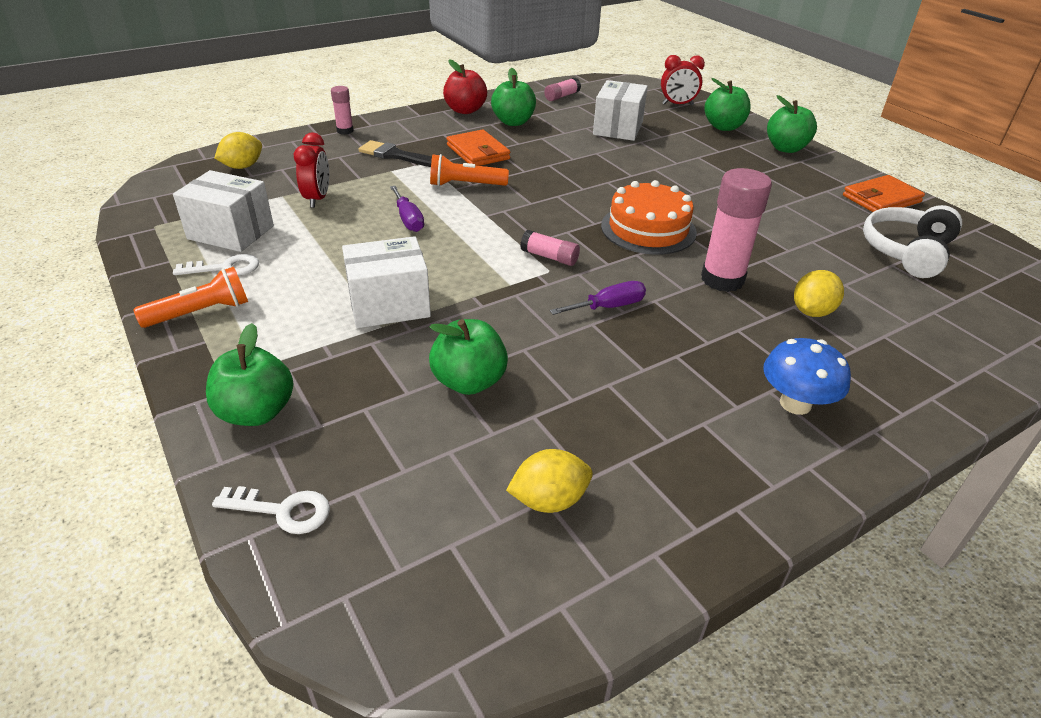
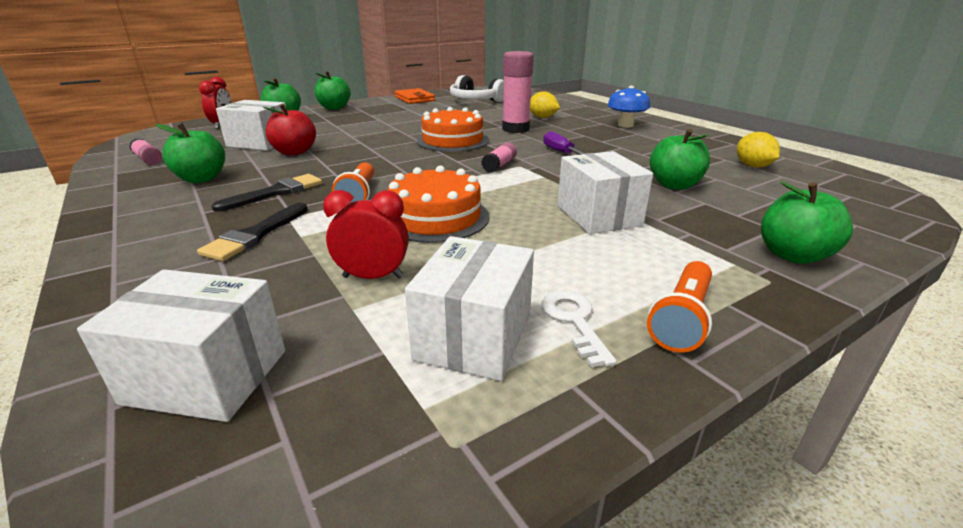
camera: 90 degrees left, 10 degrees down
(201, 312) = (682, 319): orange flashlight -> orange flashlight turned 120 degrees counterclockwise
(242, 167) = (206, 376): yellow lemon -> white box
(282, 510) = (866, 231): white key -> none
(345, 131) = (118, 283): pink glue stick -> none
(408, 219) = (435, 217): purple screwdriver -> orange cake
(465, 110) = (132, 202): red apple -> red apple (294, 152)
(478, 152) = (276, 192): orange wallet -> black brush

